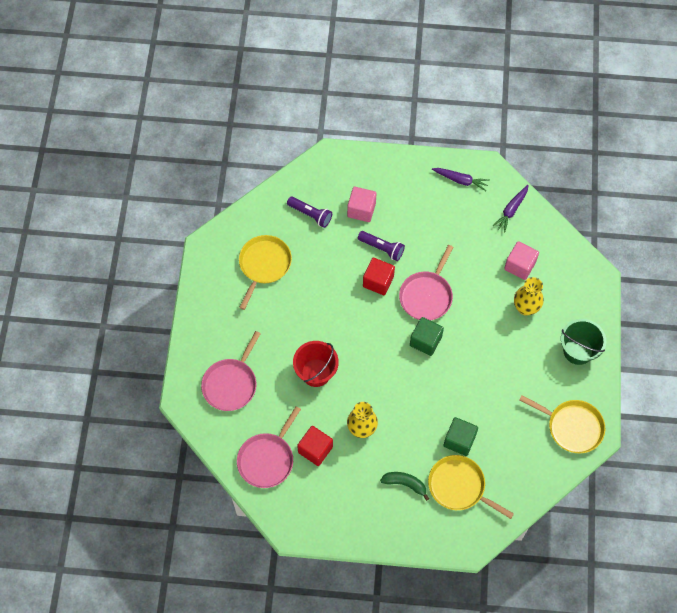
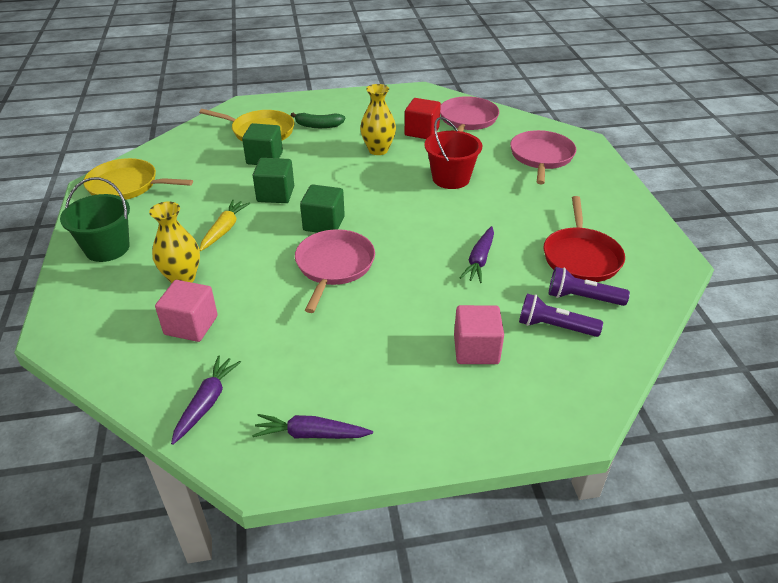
camera: 165 degrees right, 25 degrees down
(264, 265) = (581, 257): yellow pan -> red pan
(331, 278) = (479, 260): none -> purple carrot
(378, 281) = (410, 268): red cube -> none
(382, 248) = (420, 306): purple flashlight -> purple flashlight (582, 298)
(456, 386) = (275, 194): none -> green cube
(497, 351) = (224, 230): none -> yellow carrot

